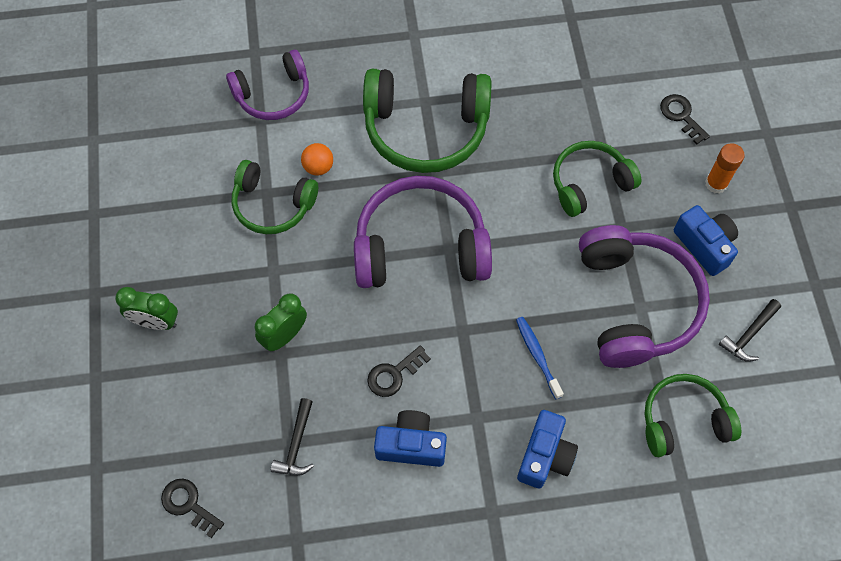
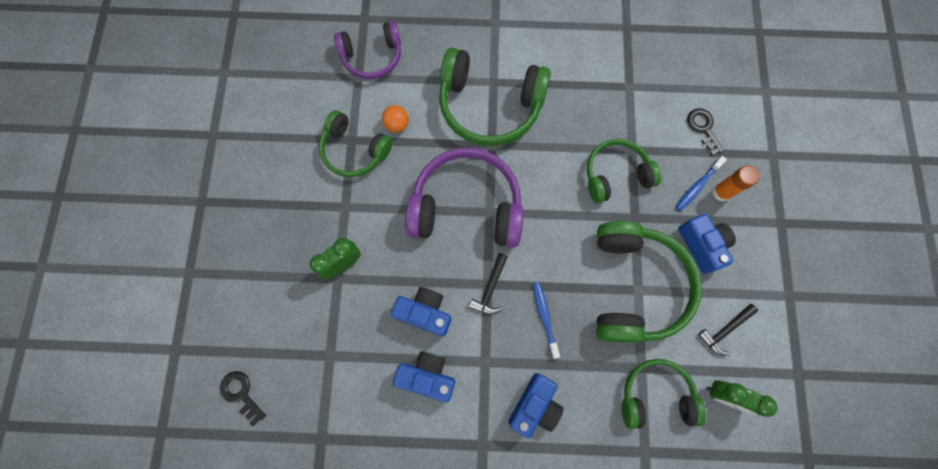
camera: 10 degrees right, 10 degrees up
(156, 322) = (244, 235): green clock -> green clock (724, 395)
(296, 444) = (335, 358): black hammer -> black hammer (490, 288)
(394, 374) = (425, 312): black key -> blue camera
(636, 303) = (634, 286): purple headphones -> green headphones
(687, 181) = (697, 186): none -> blue toothbrush

